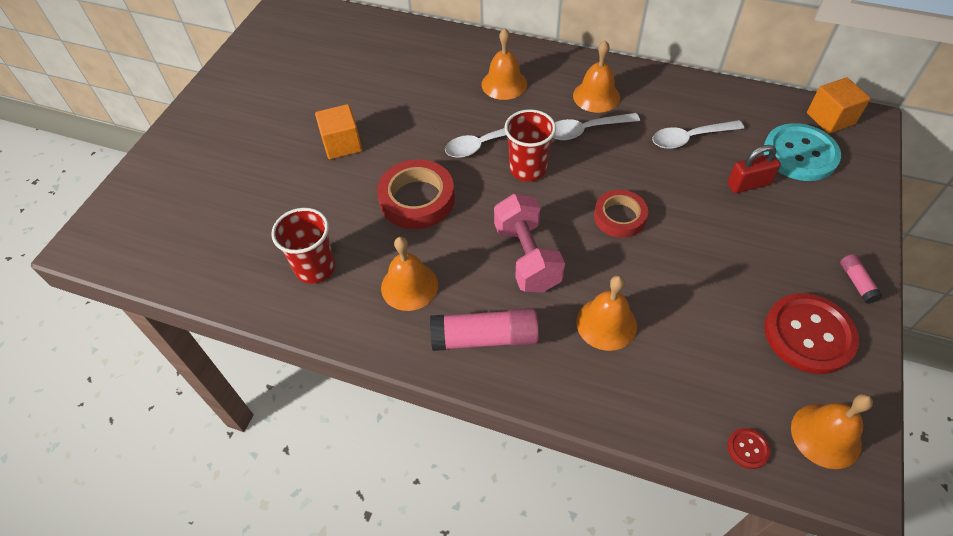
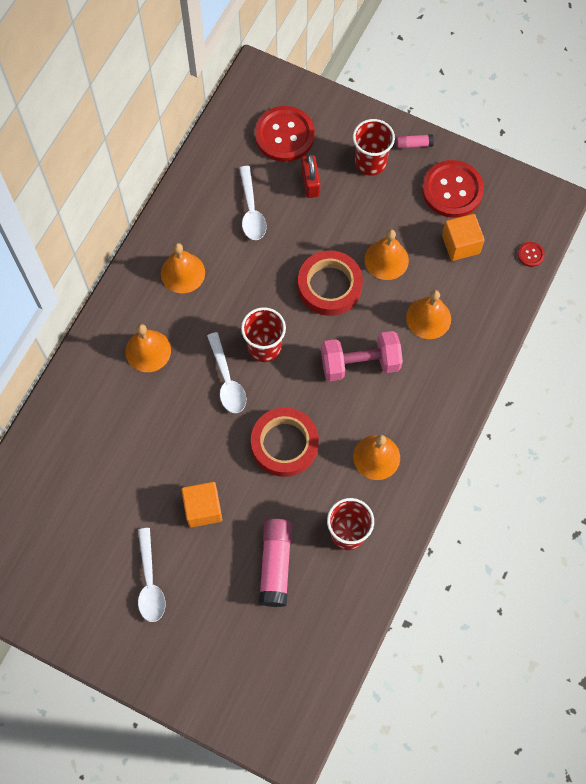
camera: 85 degrees left, 15 degrees up
(485, 338) = (431, 405): pink glue stick -> pink glue stick (275, 565)
(586, 130) = (225, 290): white spoon -> white spoon (150, 582)
(619, 217) = (329, 286): red tape -> red tape, size x1.50
(800, 154) = (284, 135): turquoise button -> red button
(805, 239) = (370, 162): none -> red cup
(825, 435) = (525, 207): orange bell -> orange bell (386, 259)
(830, 118) = (248, 98): orange cube -> orange cube (460, 244)

